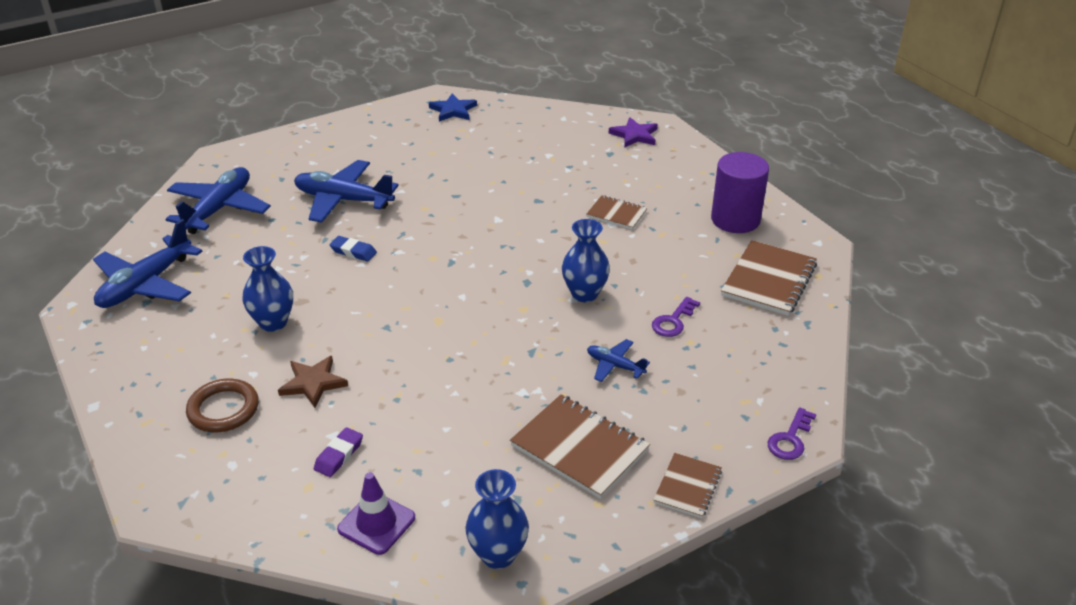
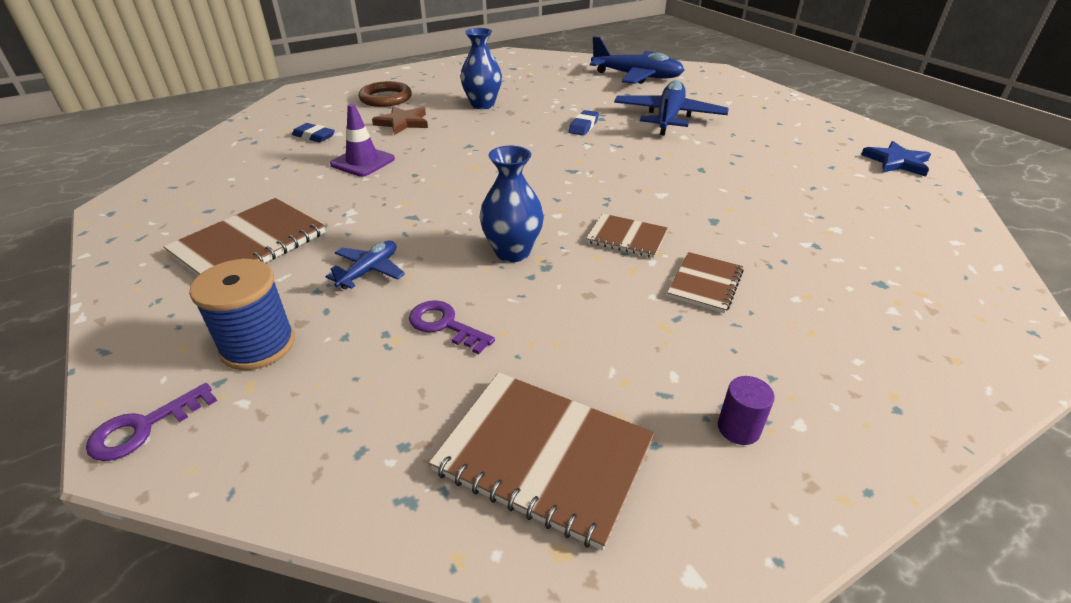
camera: 90 degrees right, 0 degrees up
(146, 284) = (533, 66): blue plane -> none
(339, 455) = (314, 136): purple eraser -> blue eraser
(376, 523) = (230, 153): purple traffic cone -> purple traffic cone (362, 162)
(498, 554) = (152, 202): blue vase -> none
(634, 135) = (964, 312): purple star -> none
(687, 487) = (137, 316): brown notebook -> brown notebook (626, 237)
(708, 407) = (258, 345): none -> blue spool
(735, 219) = (738, 428): purple cylinder -> purple cylinder, size x0.43
(790, 439) = (143, 427): purple key -> purple key turned 75 degrees counterclockwise

